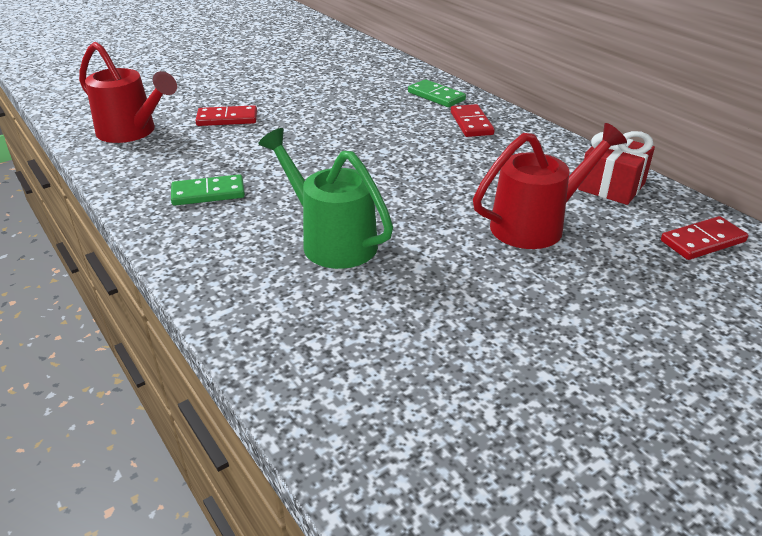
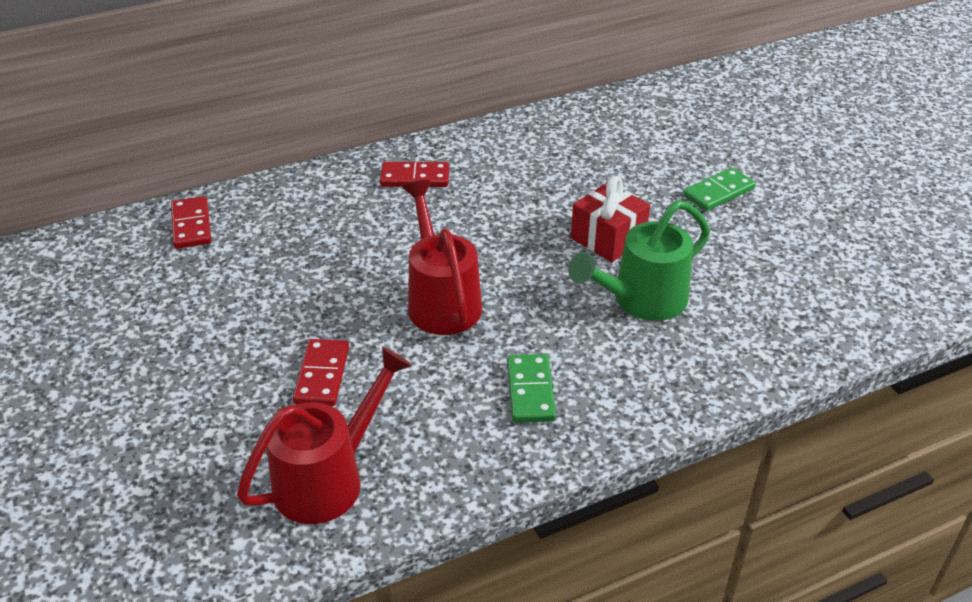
camera: 80 degrees left, 5 degrees up
(436, 96) = (330, 190): green domino -> green domino (718, 192)
(536, 225) = (628, 178): red watering can -> red watering can (441, 300)
(611, 186) = (570, 126): red gift -> red gift (608, 238)
(702, 241) = (661, 108): red domino -> red domino (191, 225)

